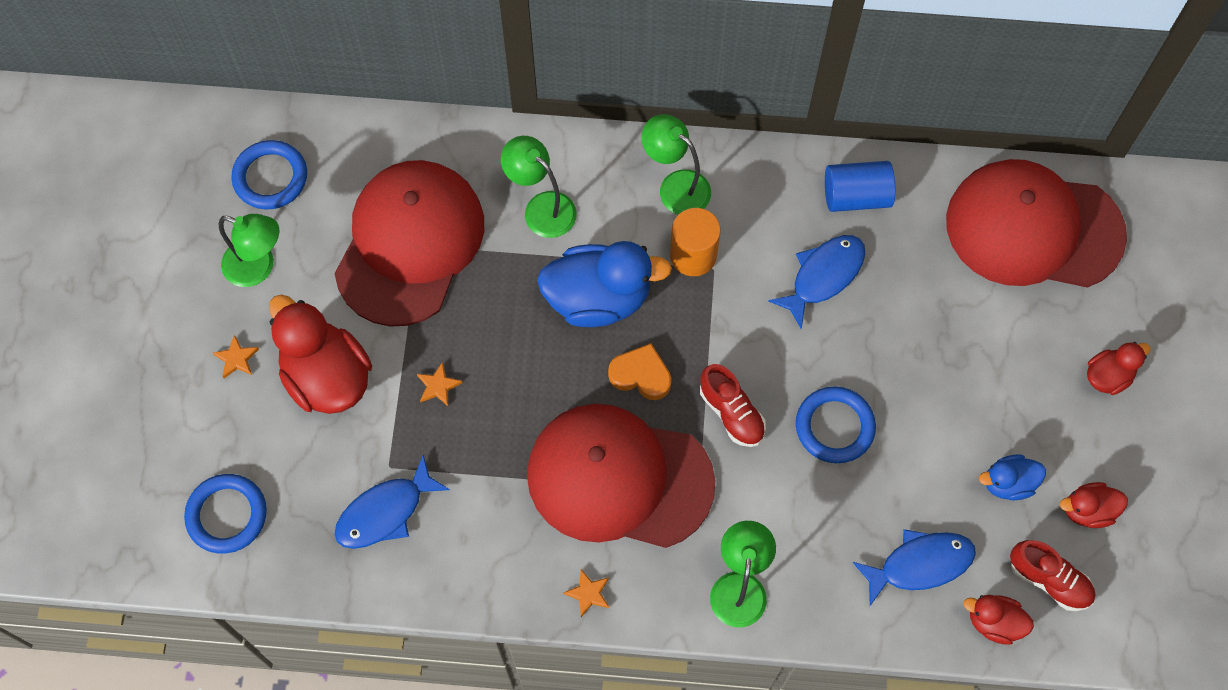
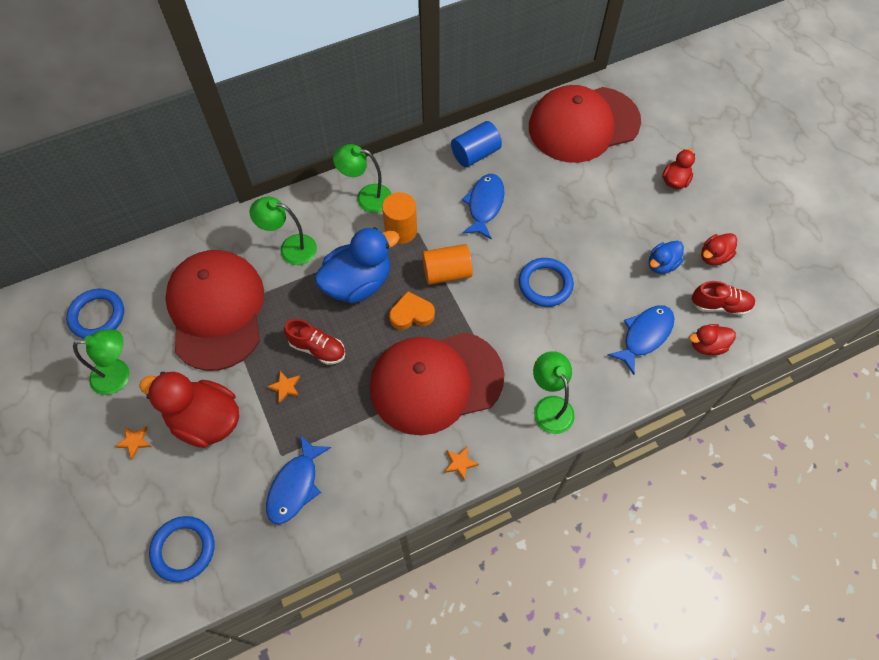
camera: 30 degrees left, 5 degrees down
(717, 343) = (447, 272): none -> orange cylinder
(731, 413) = (480, 307): red shoe -> red shoe (317, 348)

